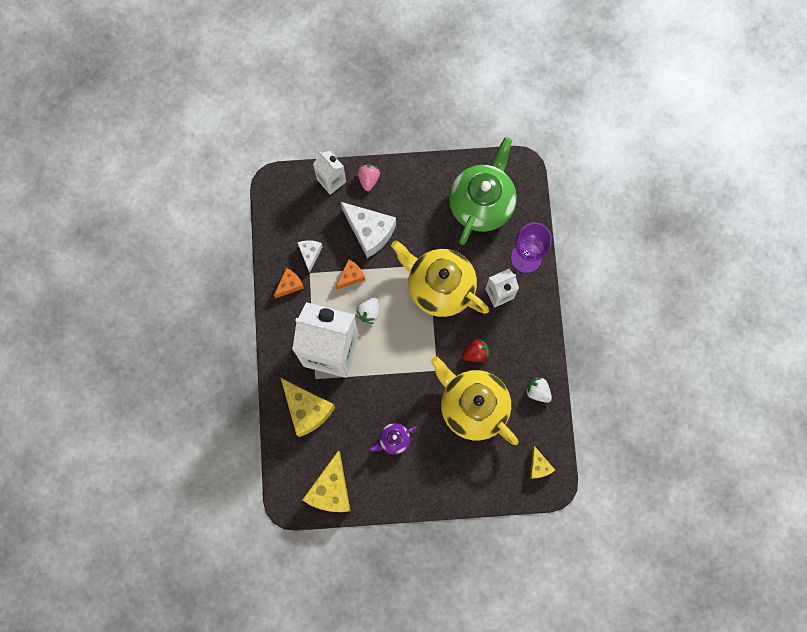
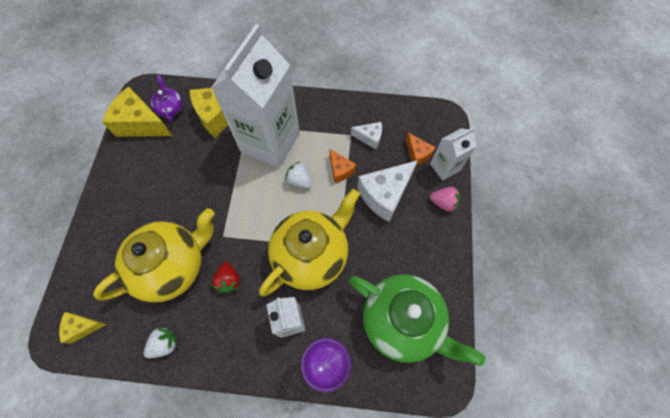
camera: 100 degrees right, 10 degrees down
(289, 285) = (341, 117): orange cheese -> orange cheese (417, 154)
(393, 440) = (166, 183): purple teapot -> purple teapot (171, 108)

